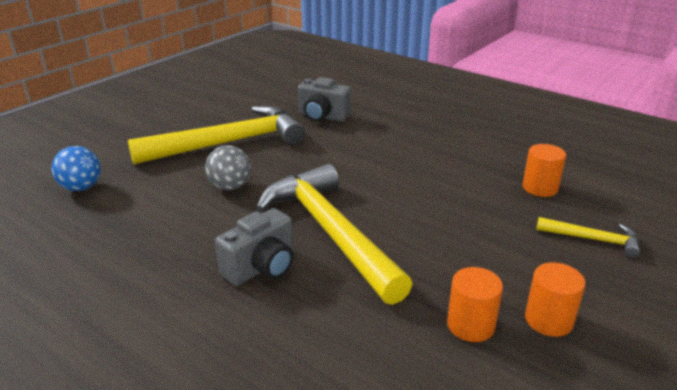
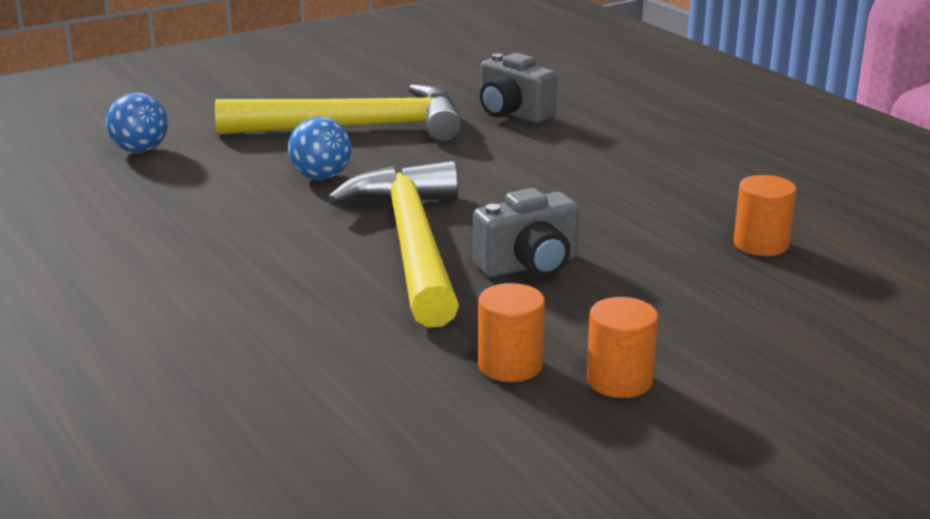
camera: 20 degrees right, 5 degrees down
(230, 187) = (321, 177): grey ball -> blue ball
(262, 268) = (298, 265): grey camera -> grey camera (529, 266)
(593, 240) = (777, 314): yellow hammer -> none

